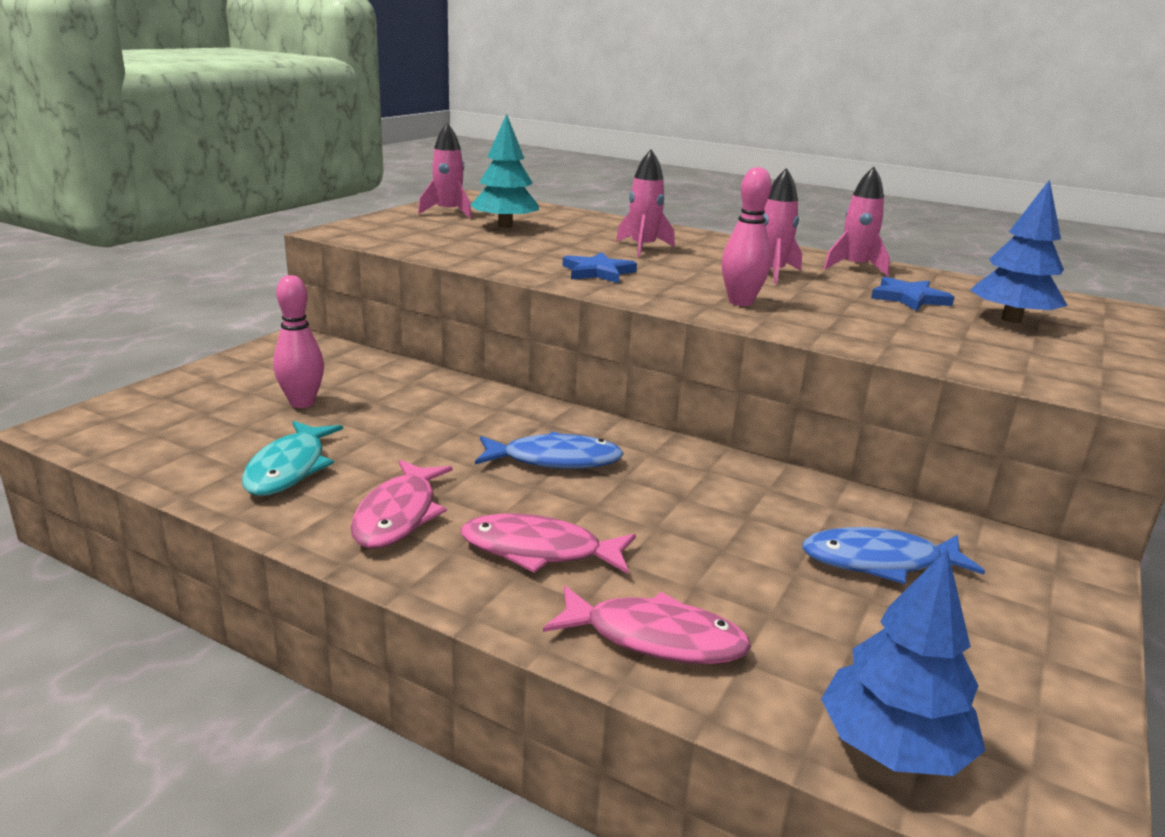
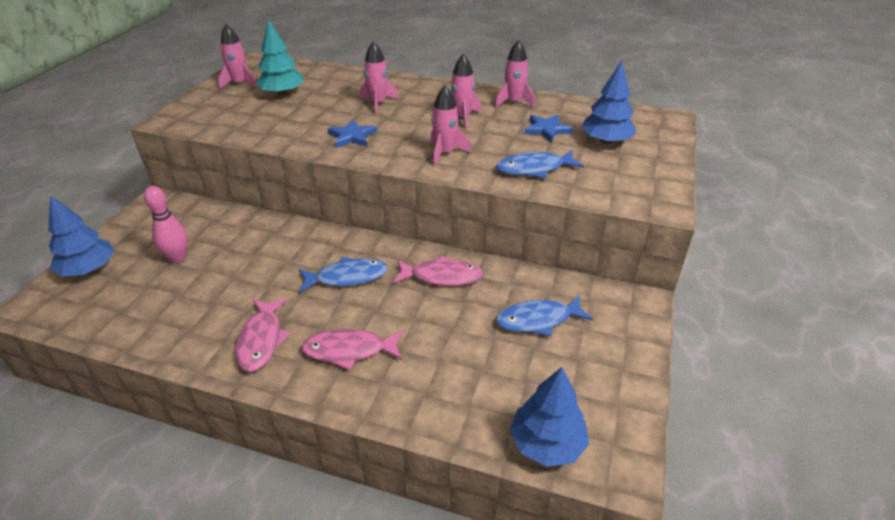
camera: 10 degrees left, 15 degrees up
(171, 397) = (89, 269): none -> blue tree
(289, 468) = (185, 316): turquoise fish -> none
(655, 638) = (421, 400): pink fish -> pink fish (442, 276)
(740, 302) = (445, 153): pink bowling pin -> pink rocket
(888, 333) = (534, 169): none -> blue fish

